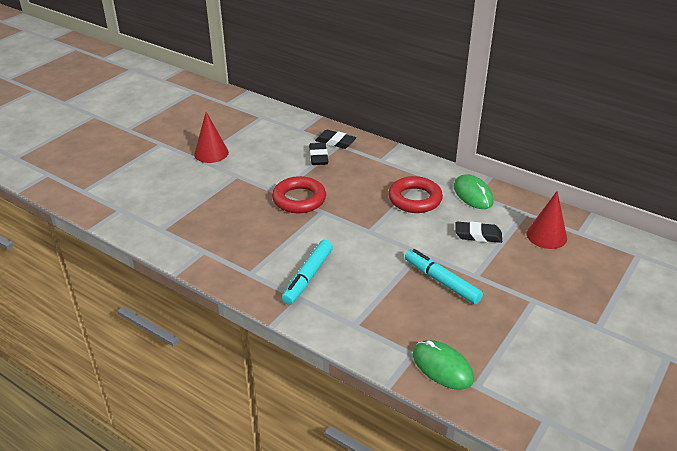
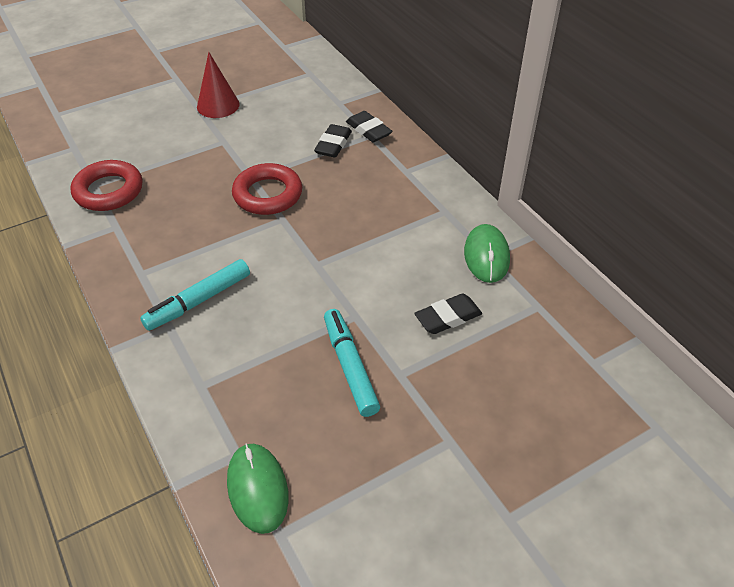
camera: 25 degrees right, 10 degrees up
(415, 199) = (405, 238): red ring -> red ring (108, 191)
(478, 235) = (448, 317): black eraser -> black eraser turned 60 degrees counterclockwise
(546, 236) = (541, 351): red cone -> none

